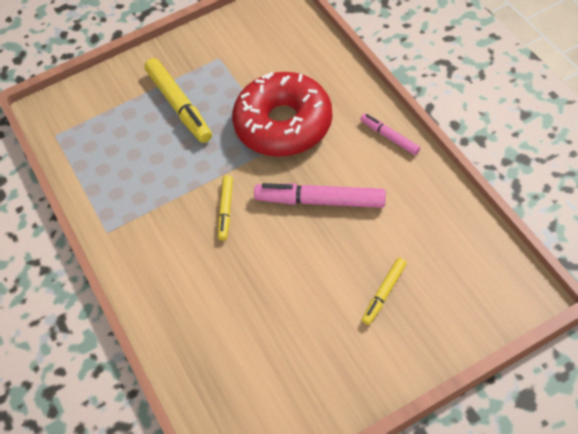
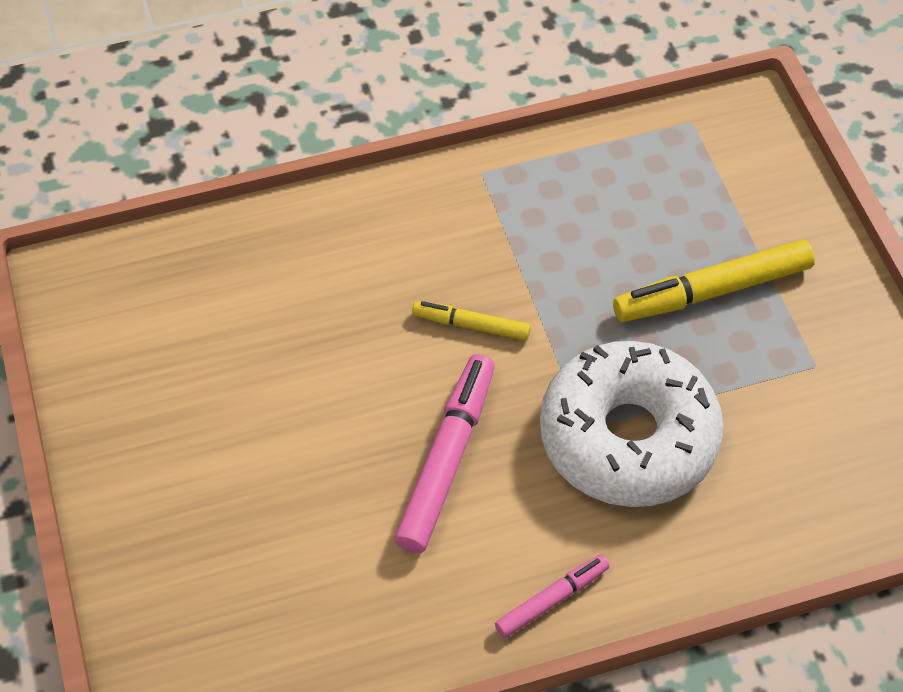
camera: 95 degrees right, 0 degrees up
(283, 124) = (628, 437): red donut -> white donut
(384, 293) = (243, 510): yellow marker -> none

